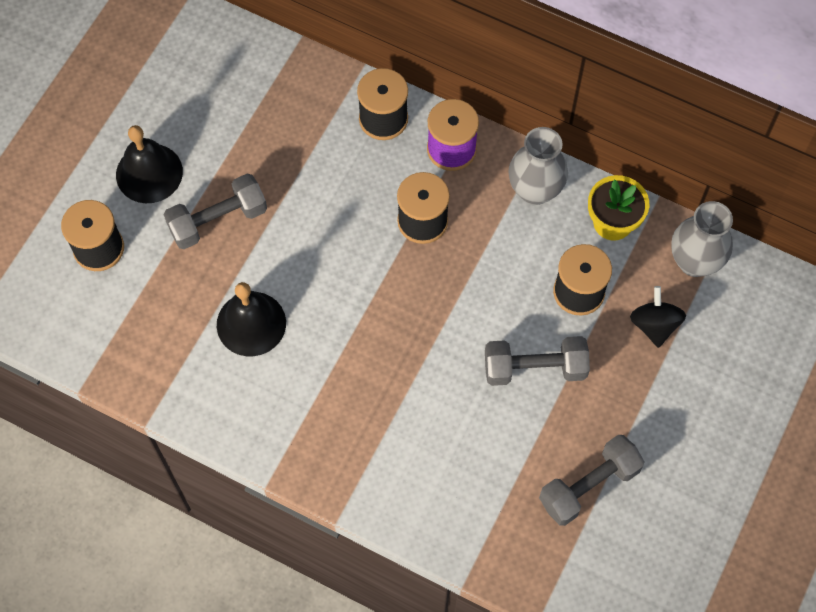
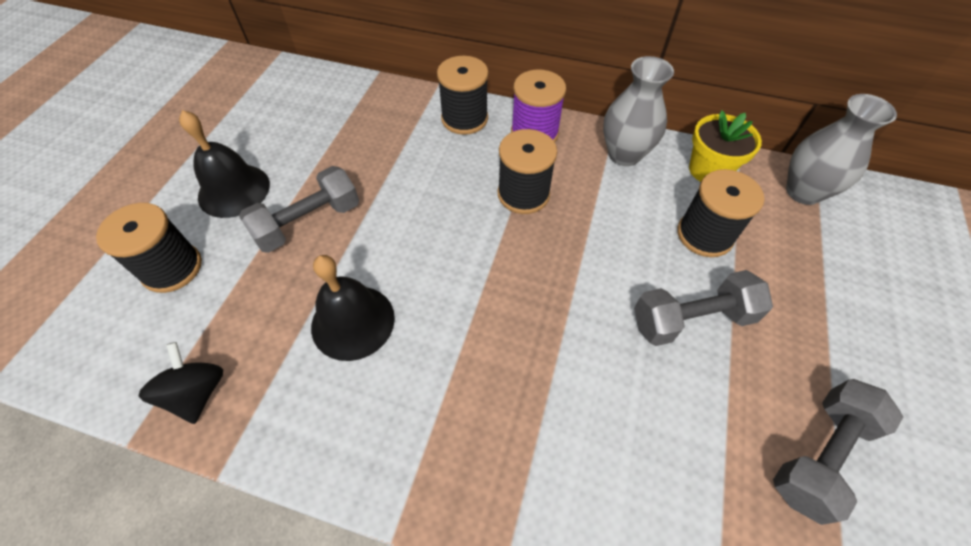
camera: 10 degrees left, 10 degrees down
(654, 325) = (797, 254): black spinning top -> black spinning top (197, 393)

